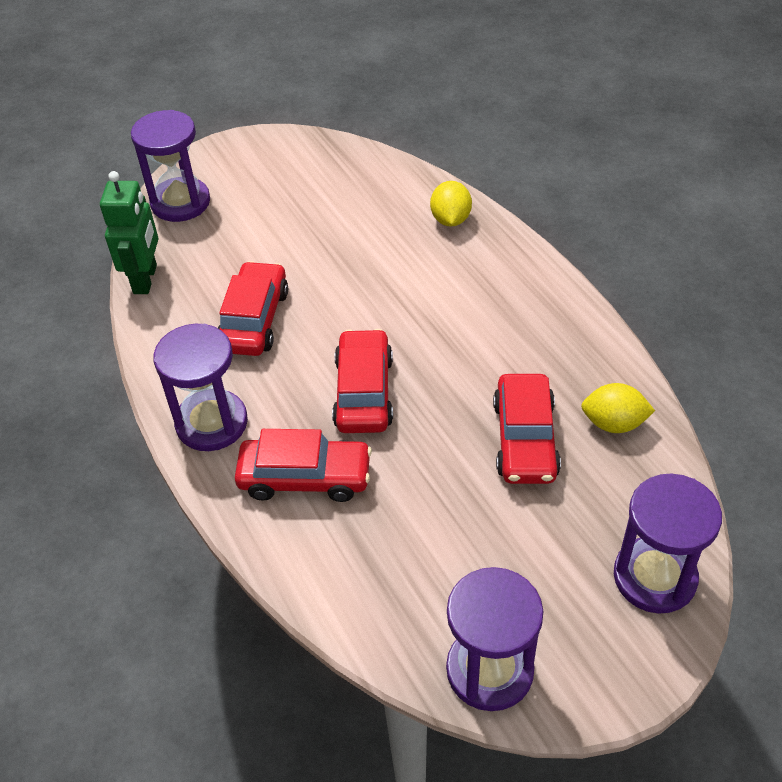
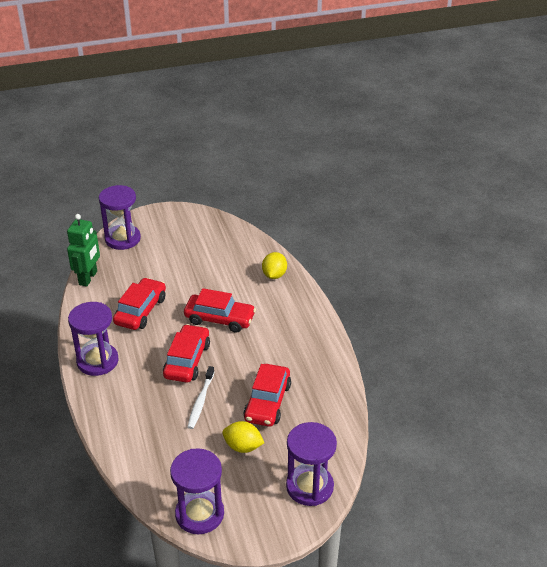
camera: 10 degrees right, 10 degrees down
(305, 477) = (138, 399): red car -> red car (219, 319)
(413, 460) = (201, 401): none -> white toothbrush
(613, 423) = (321, 403): yellow lemon -> yellow lemon (243, 447)

